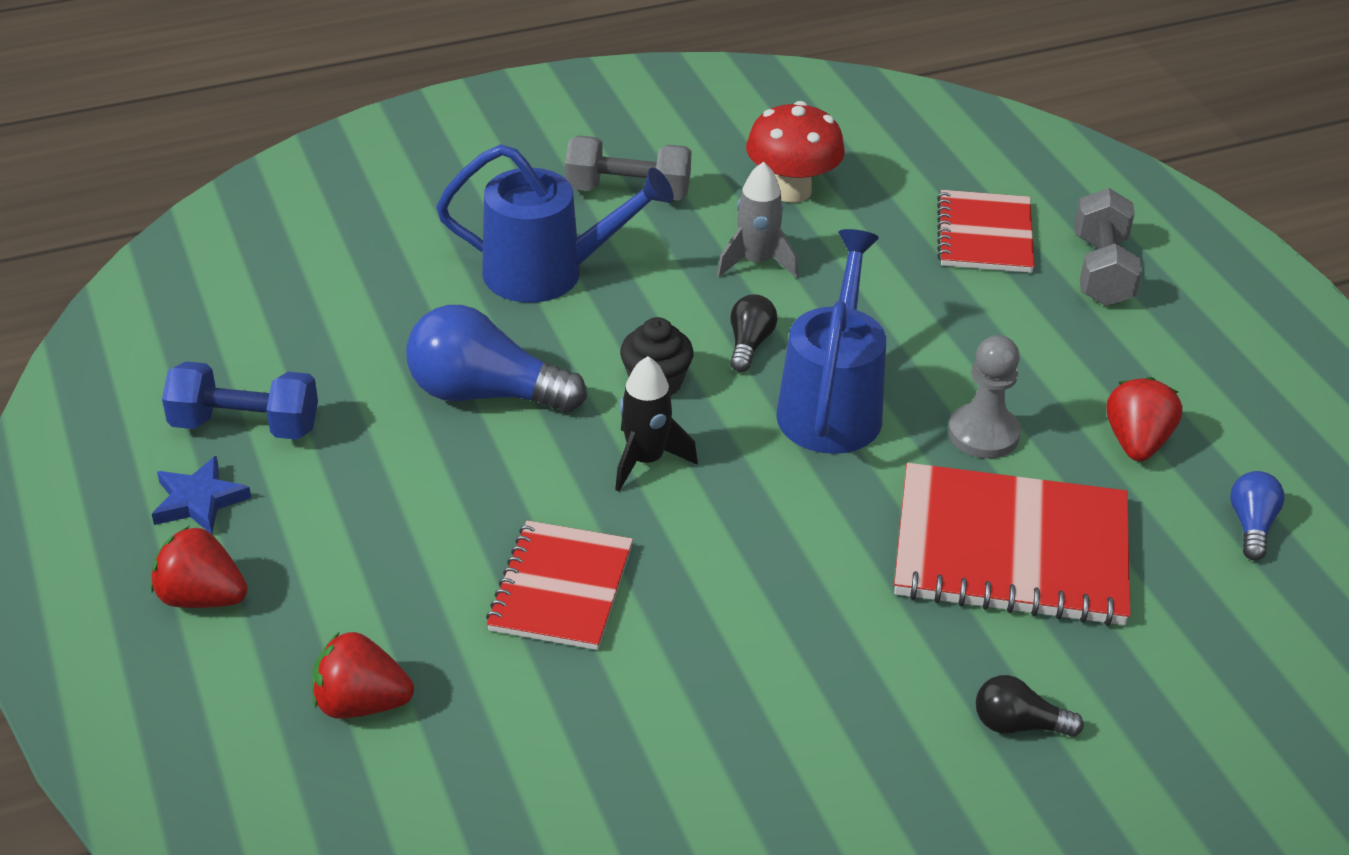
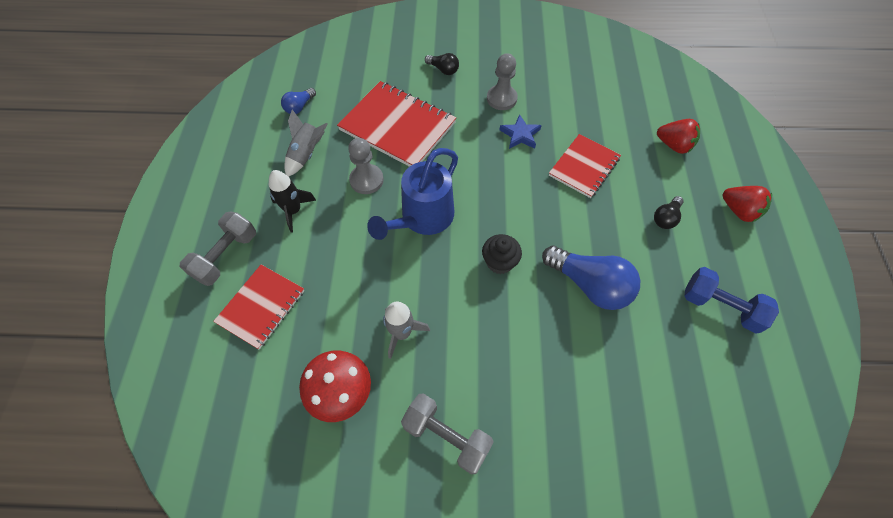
camera: 155 degrees left, 20 degrees up
(199, 500) = (743, 265): blue star -> blue star (520, 135)
(549, 273) = (526, 370): blue watering can -> none
(646, 460) = (524, 217): black rocket -> black rocket (293, 211)
(749, 344) = (440, 271): black light bulb -> black light bulb (665, 218)
(824, 692) = (501, 99): none -> grey pawn
(1136, 442) = (307, 154): red strawberry -> grey rocket

